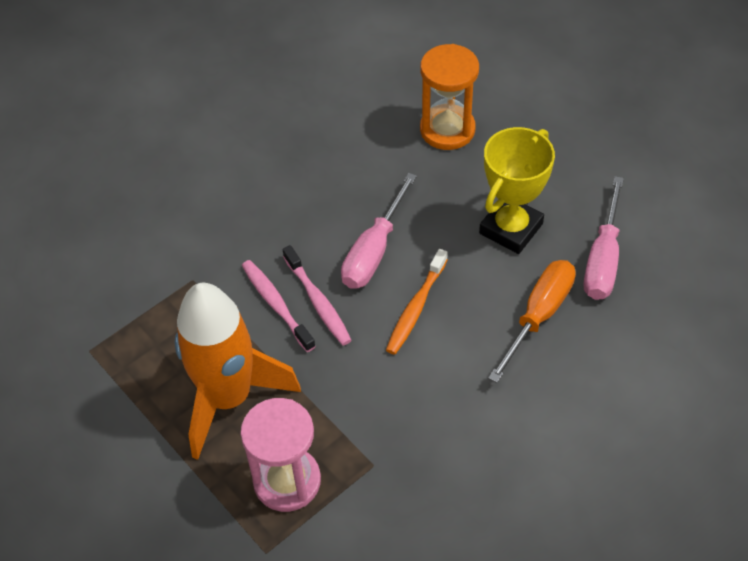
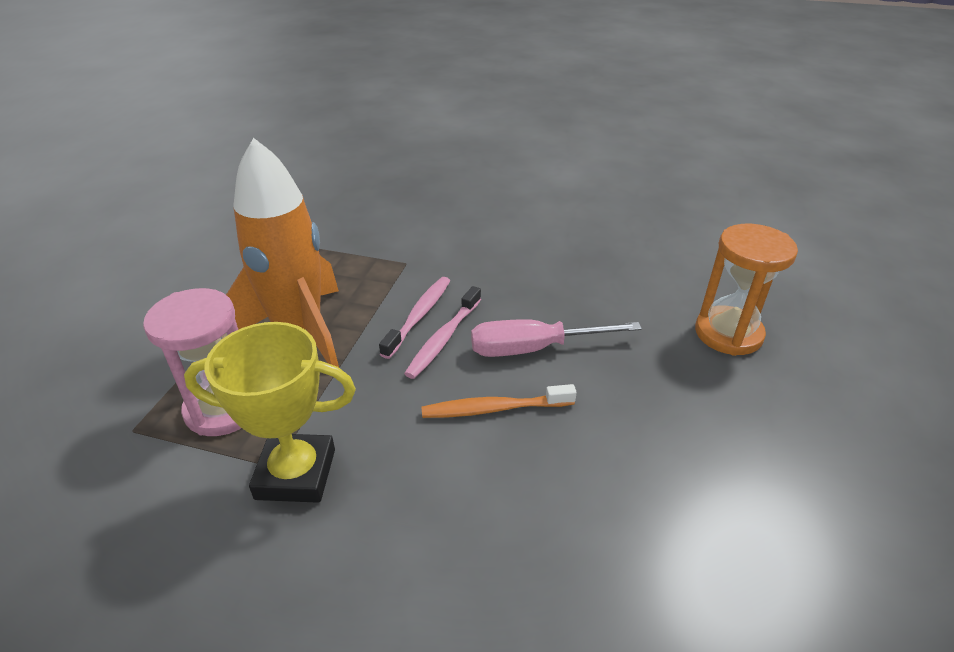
camera: 55 degrees right, 15 degrees down
(511, 228) = (669, 439): yellow trophy -> yellow trophy (296, 474)
(538, 315) = (578, 525): orange screwdriver -> none
(603, 259) = (726, 555): pink screwdriver -> none

